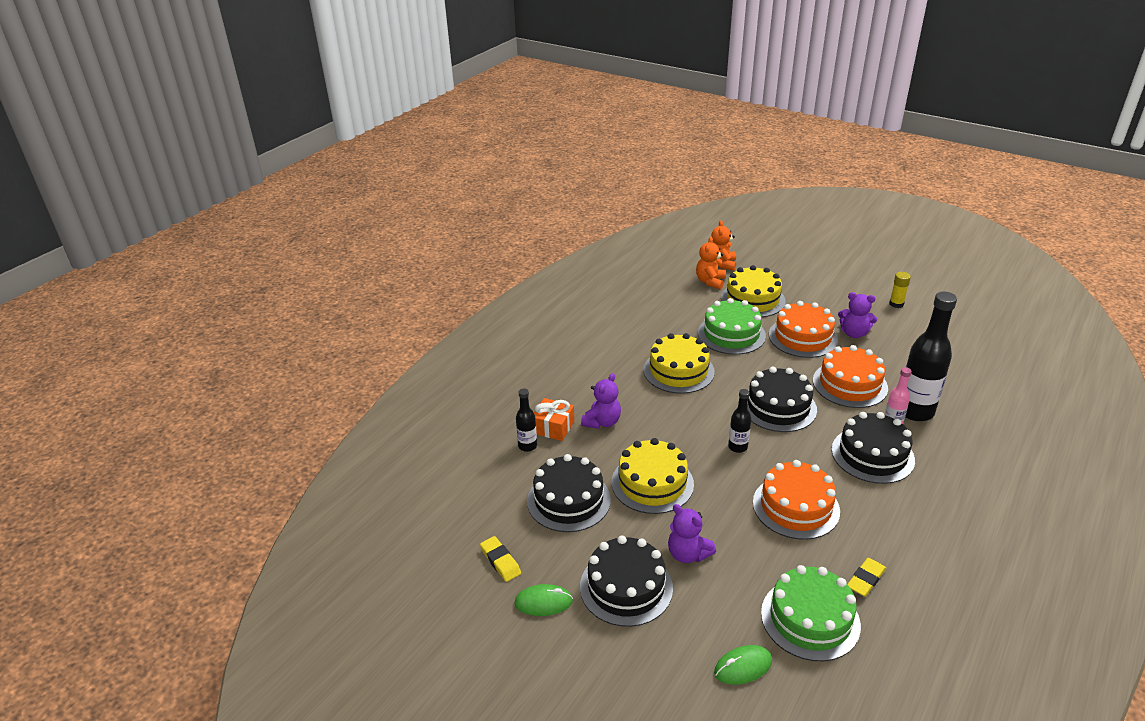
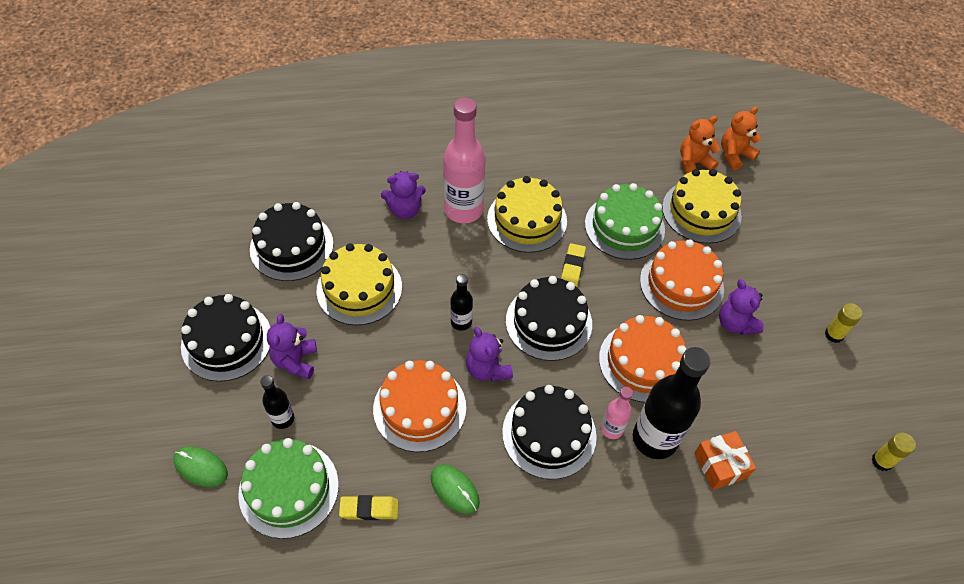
camera: 45 degrees right, 20 degrees up
(500, 561) = (192, 247): yellow eraser -> yellow eraser (572, 268)
(527, 446) = (331, 181): black bottle -> black bottle (283, 419)
(543, 602) = (172, 299): green mouse -> green mouse (454, 489)
(553, 427) = (368, 183): orange gift -> orange gift (720, 465)
(636, 394) = (463, 210): none -> pink bottle
(792, 455) = (487, 369): none -> purple teddy bear
(1000, 336) = (881, 461): none -> yellow glue stick

